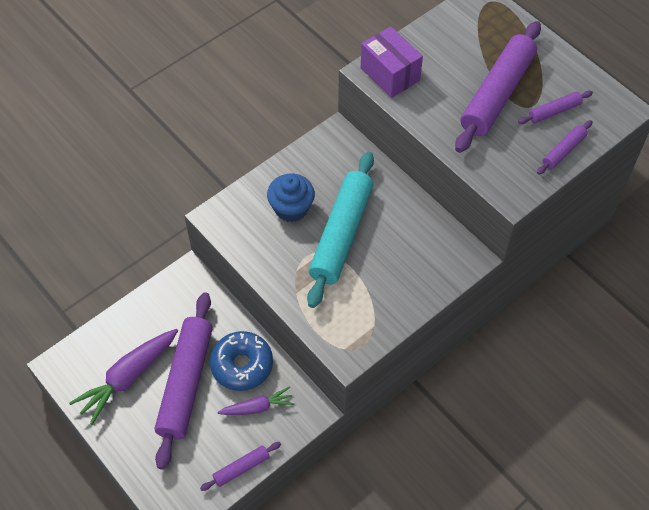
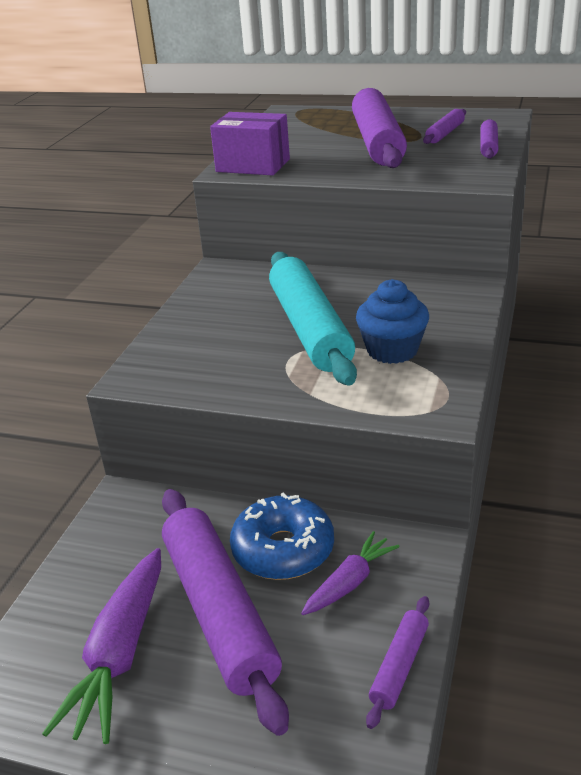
camera: 30 degrees left, 25 degrees down
(291, 208) = (226, 334): blue cupcake -> blue cupcake (392, 350)

